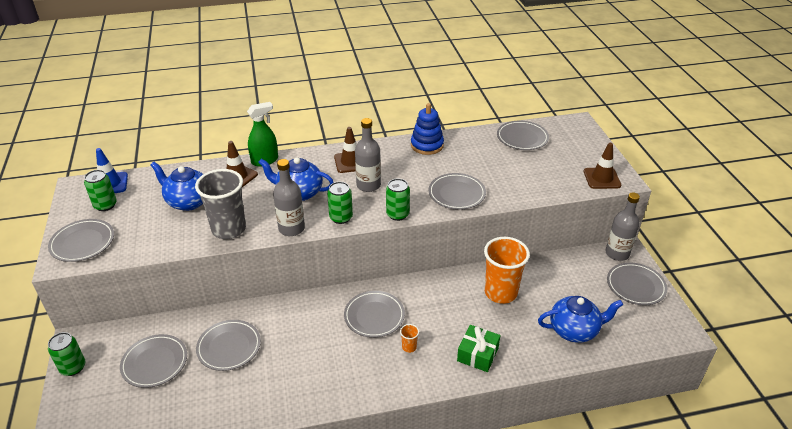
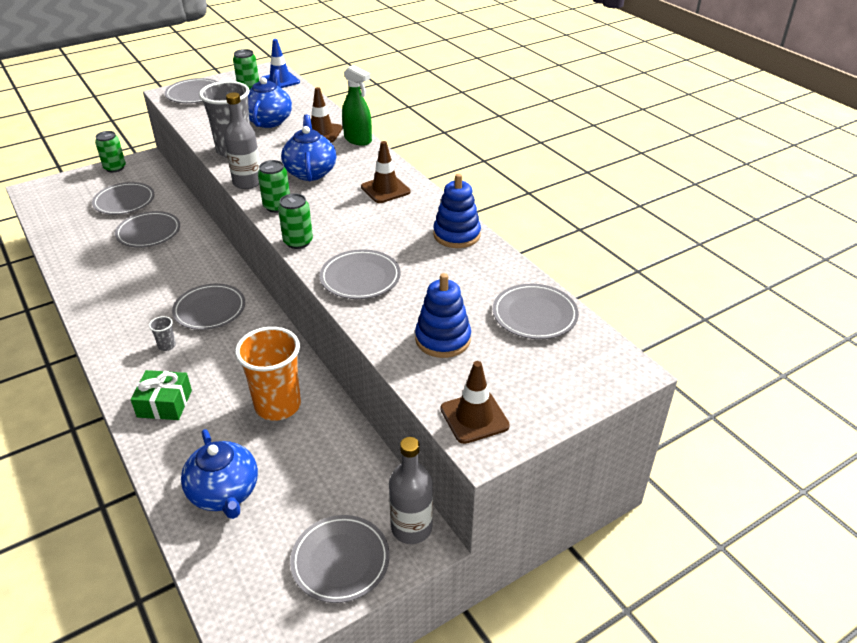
camera: 70 degrees right, 0 degrees up
(368, 185) = (345, 211): grey bottle -> none
(409, 347) = (167, 346): orange cup -> grey cup
(533, 174) = (443, 339): none -> blue stacking toy

